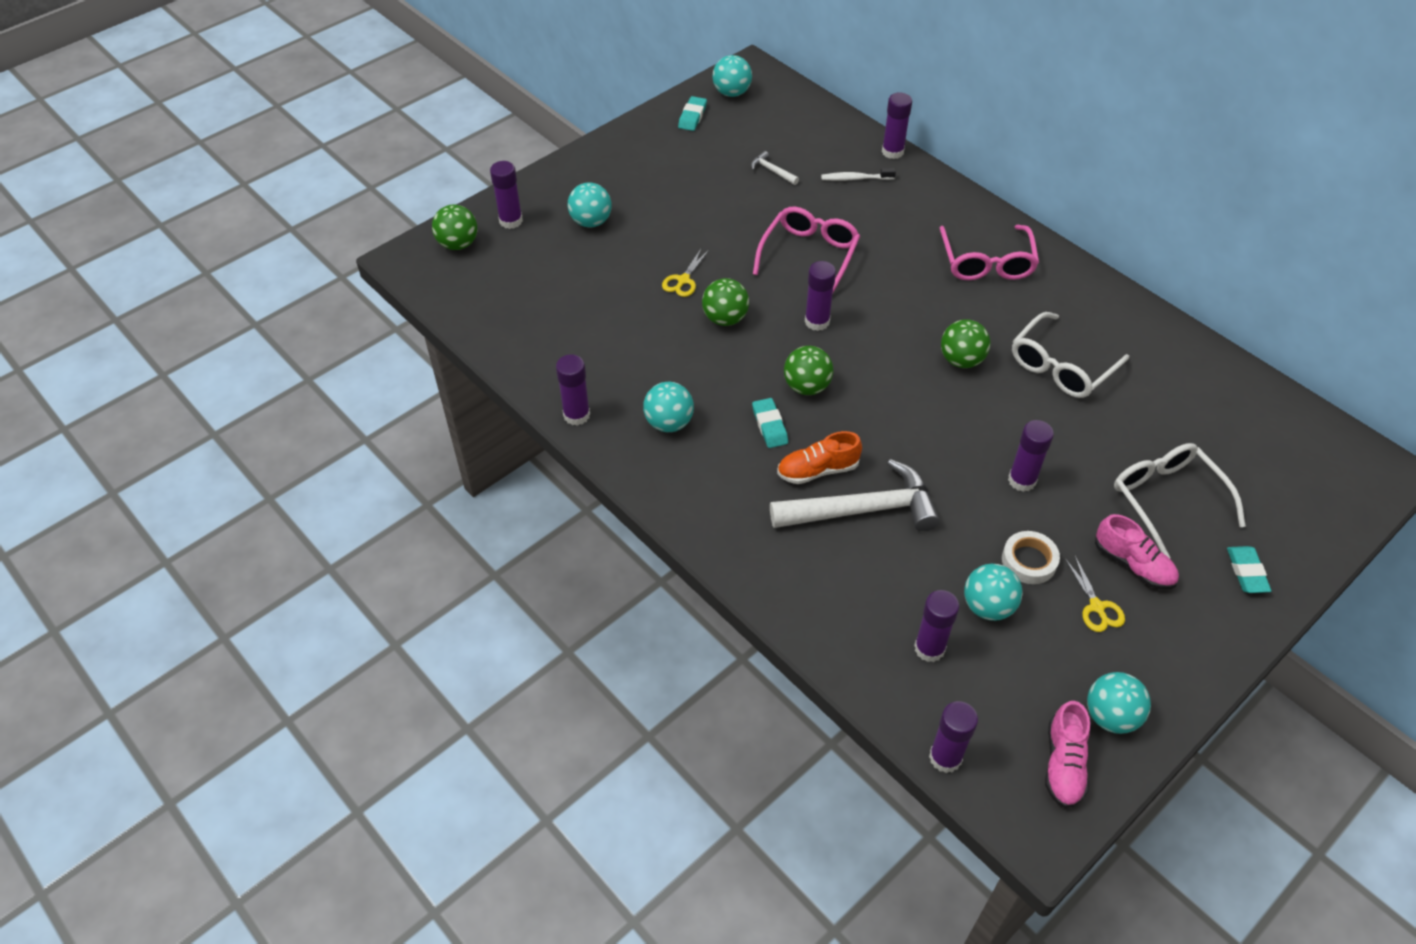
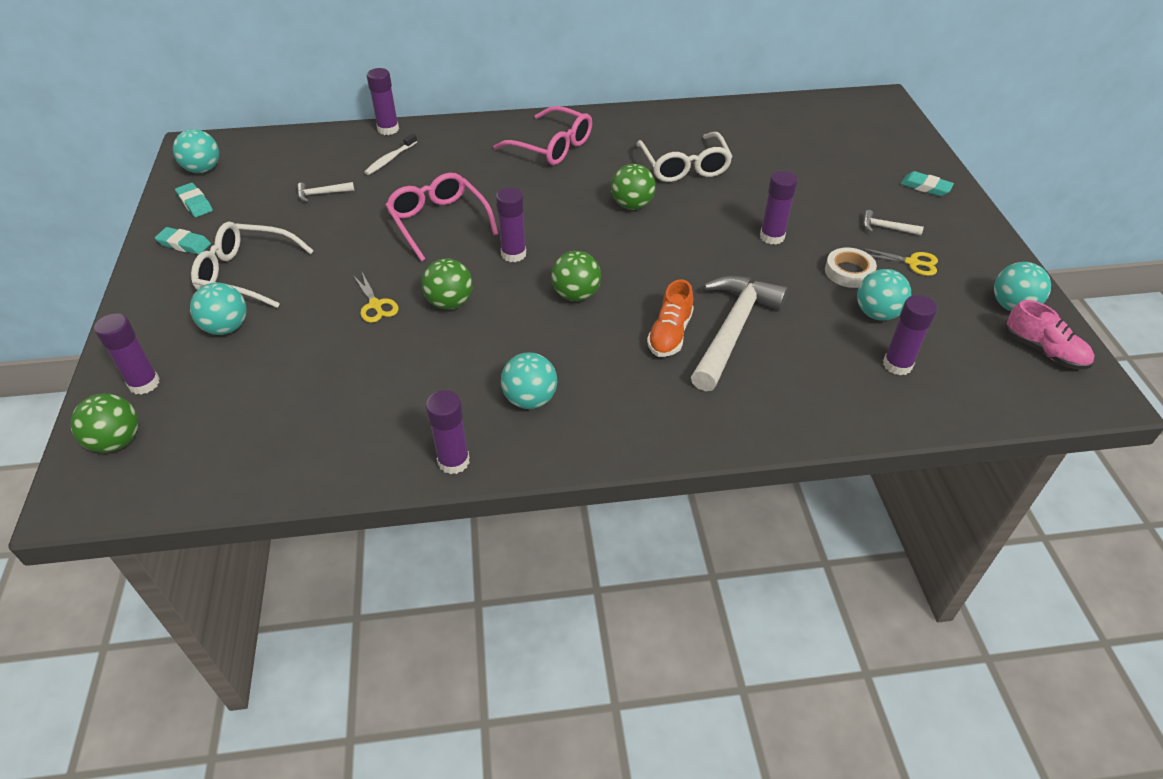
camera: 55 degrees left, 5 degrees down
(769, 426) = (596, 337): turquoise eraser -> turquoise eraser (184, 244)
(945, 757) = (1008, 410): purple glue stick -> none
(1133, 564) = (886, 228): pink shoe -> white hammer
(1166, 499) = (841, 186): white glasses -> white glasses (245, 273)

